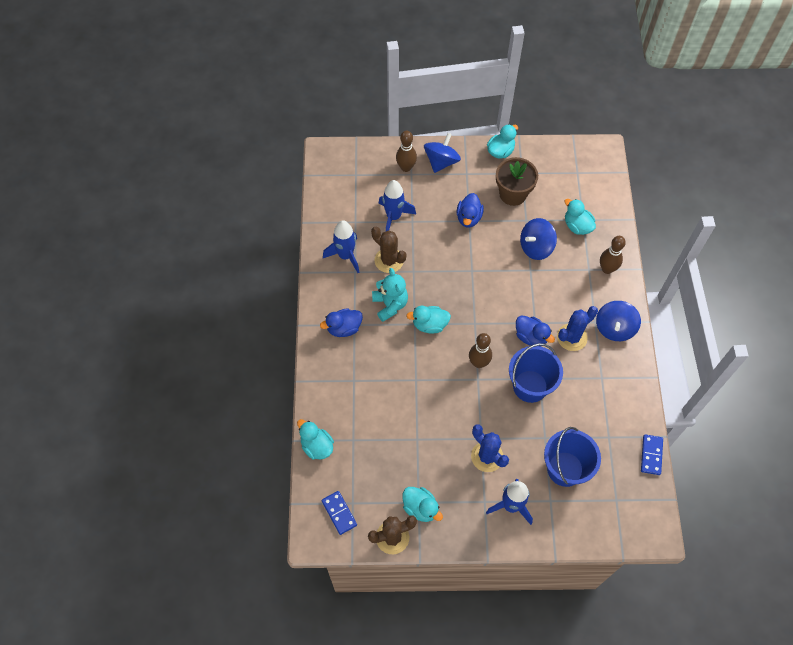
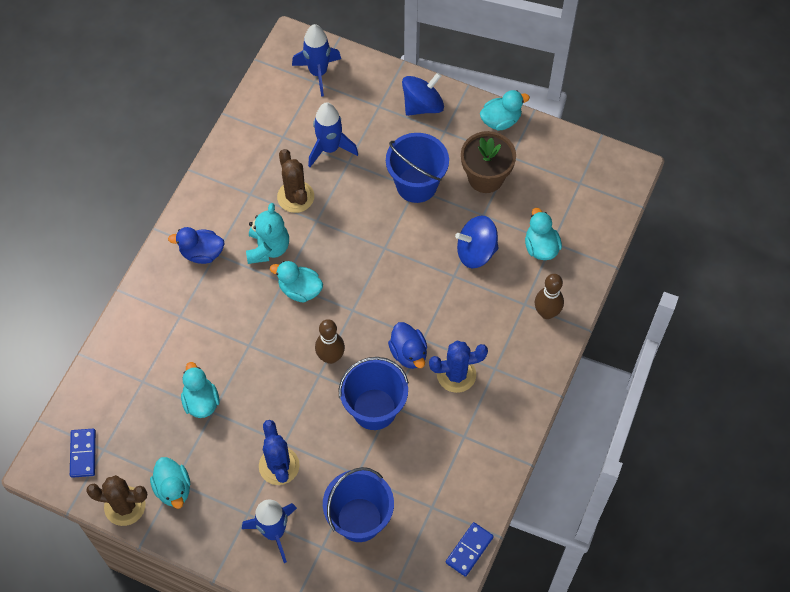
camera: 25 degrees right, 0 degrees up
(317, 446) = (100, 370): turquoise duck -> turquoise duck (201, 401)
(345, 256) = (250, 171): blue rocket -> blue rocket (318, 73)
(406, 167) = (377, 96): brown bowling pin -> none
(468, 218) = (416, 185): blue duck -> blue bucket
(614, 328) = (514, 385): blue spinning top -> none

